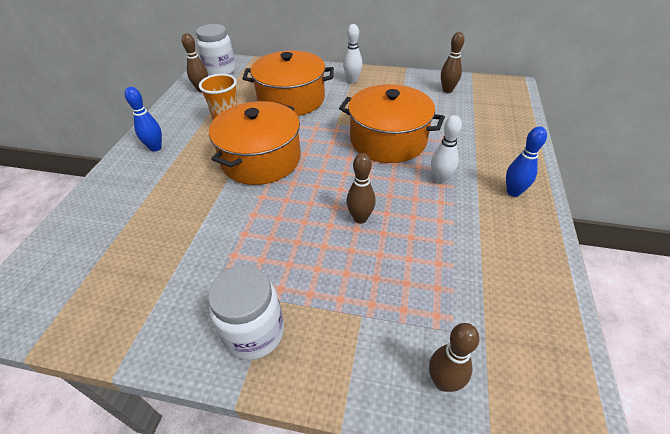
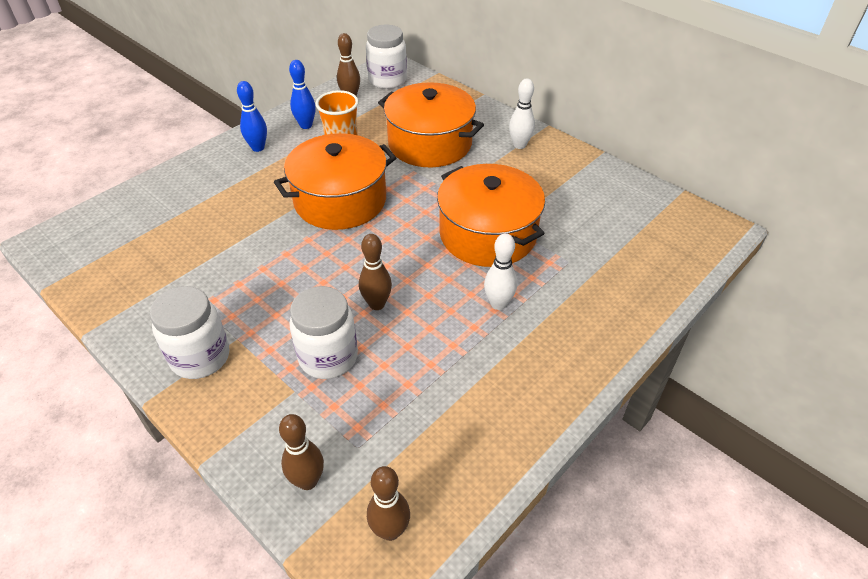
camera: 30 degrees right, 0 degrees up
(362, 275) = (328, 357): none -> white jar
(447, 90) = (624, 201): brown bowling pin -> brown bowling pin (390, 530)
(513, 192) = (566, 355): blue bowling pin -> blue bowling pin (306, 125)

